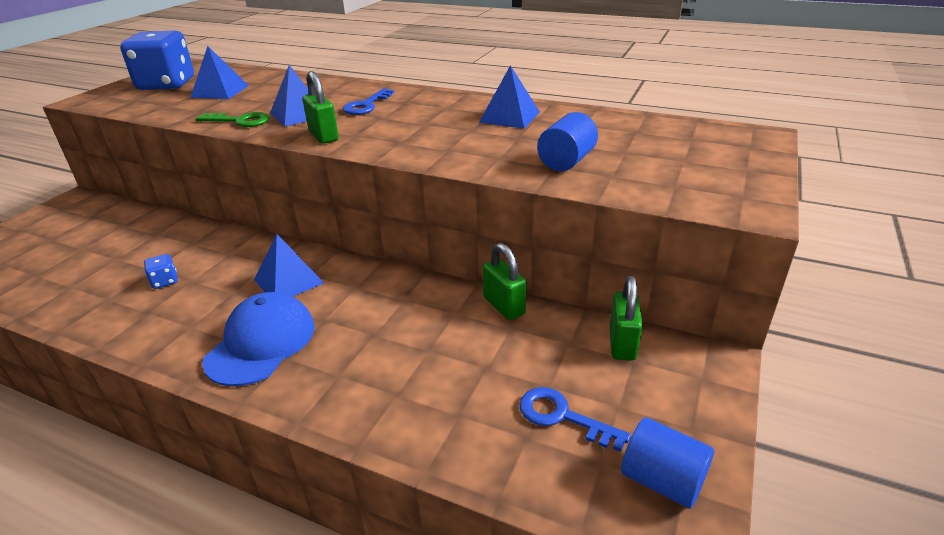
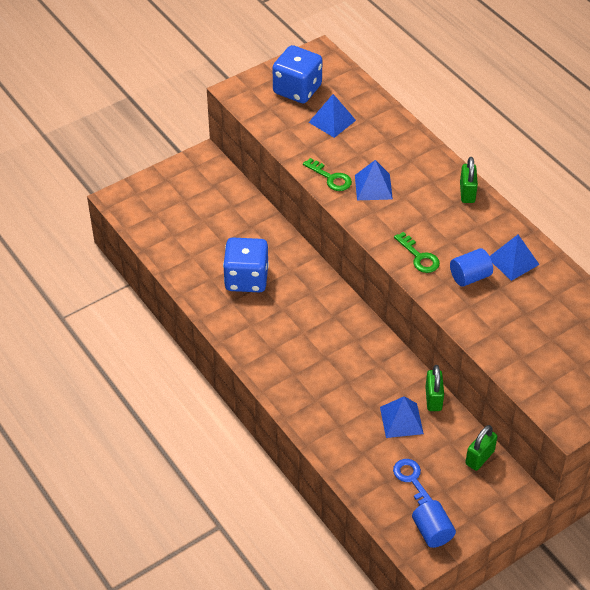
camera: 30 degrees right, 15 degrees up
(165, 281) = (246, 279): blue dice -> blue dice, size x2.50
(261, 343) = (285, 357): blue cap -> none
(289, 281) = (318, 315): blue pyramid -> blue pyramid (401, 420)
(323, 136) = (376, 226): green padlock -> green padlock (467, 193)
(366, 105) = (425, 195): blue key -> none
(398, 142) = (419, 257): none -> green key
(566, 161) = (506, 330): blue cylinder -> blue cylinder (470, 277)

